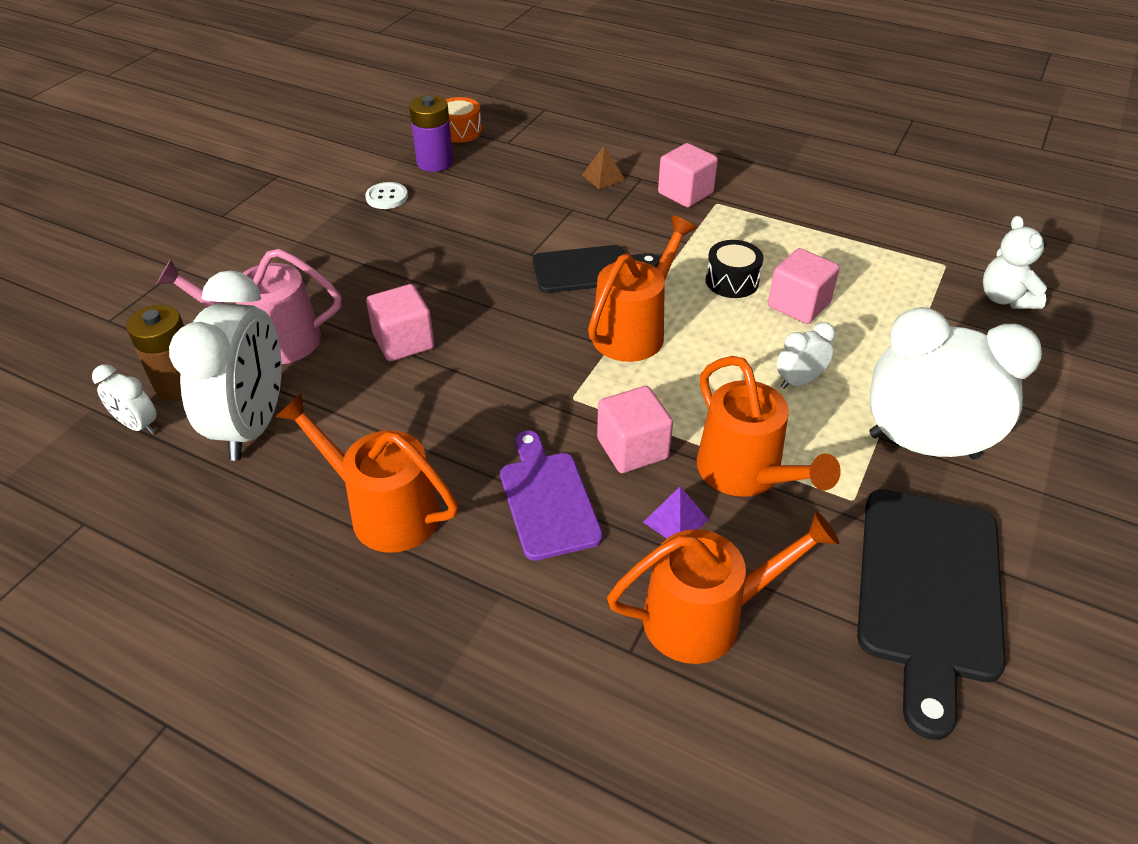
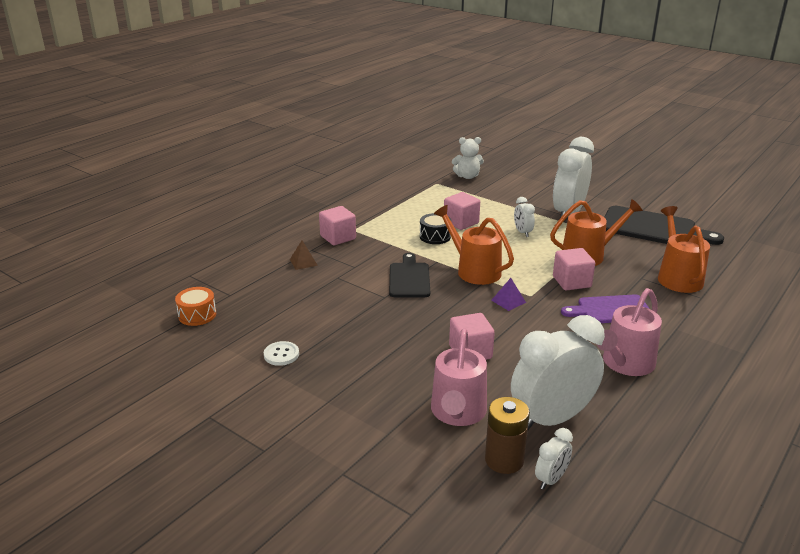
camera: 80 degrees left, 15 degrees down
(253, 425) = (552, 419): white clock -> white clock turned 45 degrees counterclockwise
(385, 511) = (625, 363): orange watering can -> pink watering can
(435, 162) = (240, 329): purple battery -> none
(675, 520) = (621, 277): purple pyramid -> purple pyramid (508, 301)

